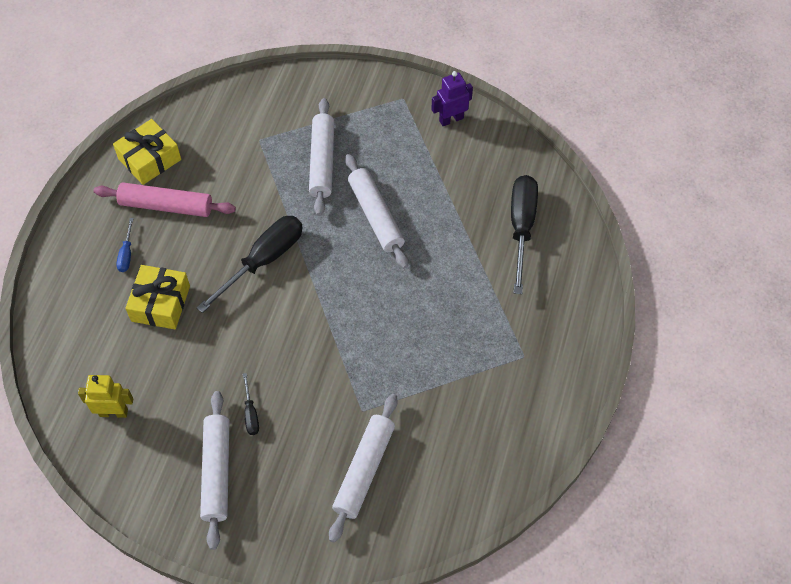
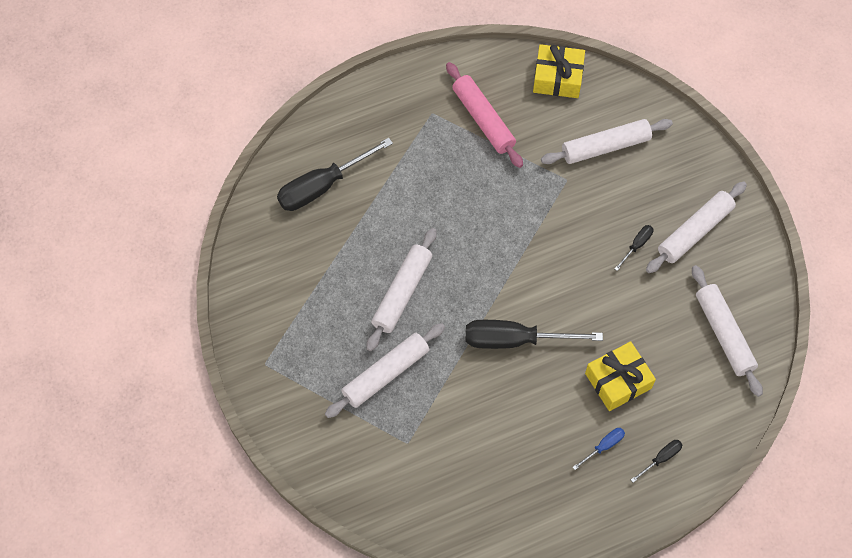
camera: 130 degrees left, 5 degrees up
(78, 283) = (661, 458): none -> black screwdriver
(113, 412) = (724, 334): yellow robot -> white rolling pin
(149, 159) = (505, 515): yellow gift -> yellow gift (557, 78)
(166, 206) = (535, 458): pink rolling pin -> pink rolling pin (483, 120)
(451, 119) = (256, 310): purple robot -> none

